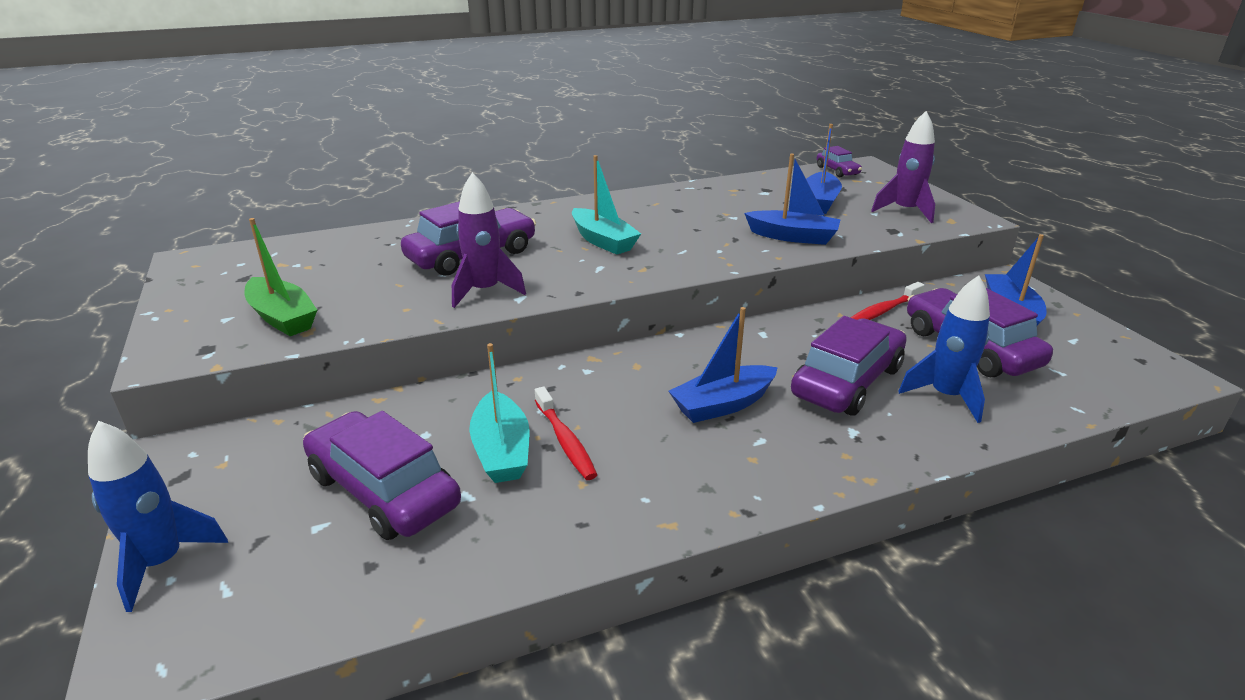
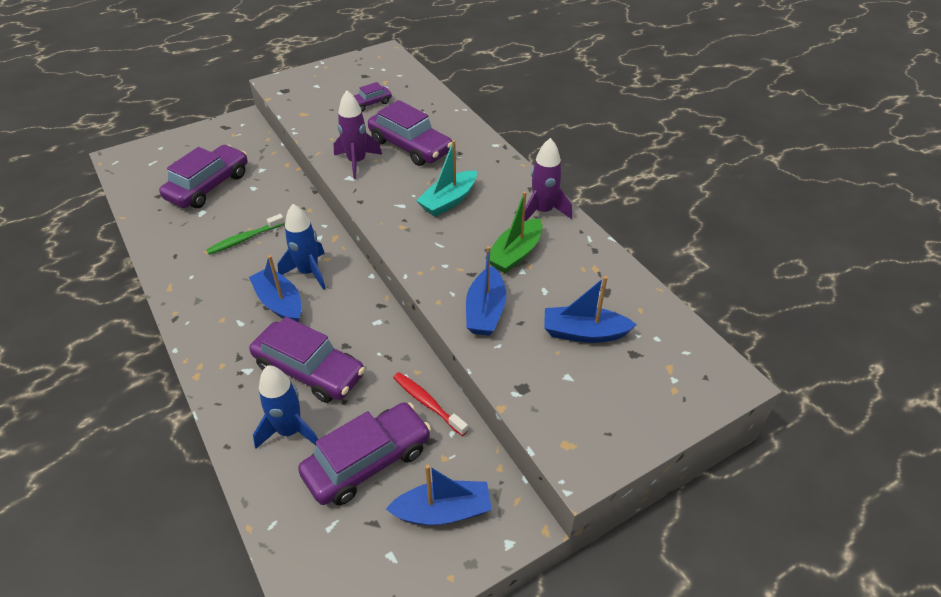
camera: 80 degrees right, 15 degrees up
(162, 562) = (170, 142): blue rocket -> blue rocket (308, 272)
(282, 317) = (318, 101): green boat -> green boat (515, 254)
(501, 451) = (237, 217): turquoise boat -> none
(565, 441) = (244, 239): red toothbrush -> green toothbrush
(837, 171) = (695, 352): purple car -> purple car (370, 103)
(905, 211) = (581, 404): purple rocket -> purple rocket (543, 211)

